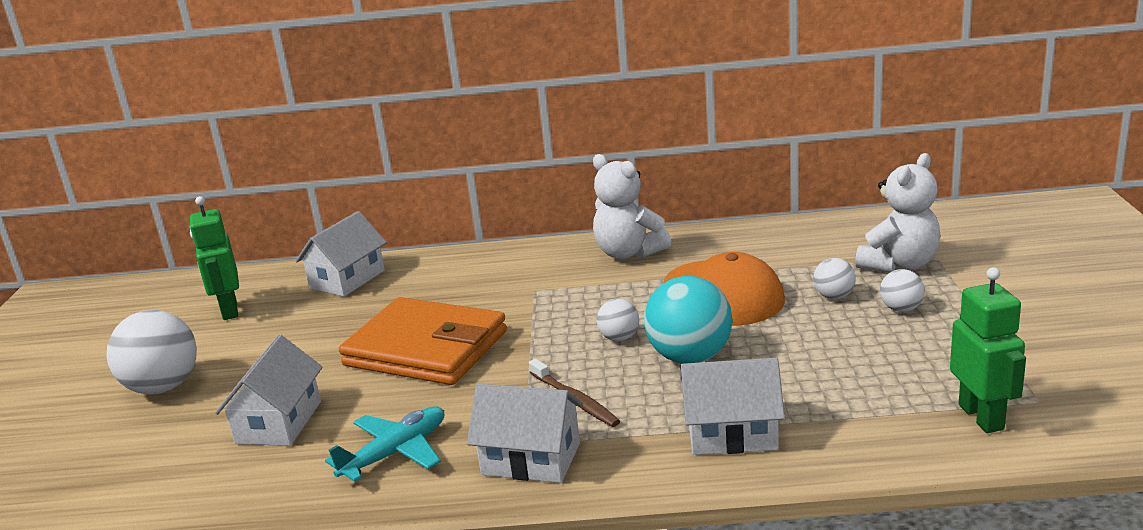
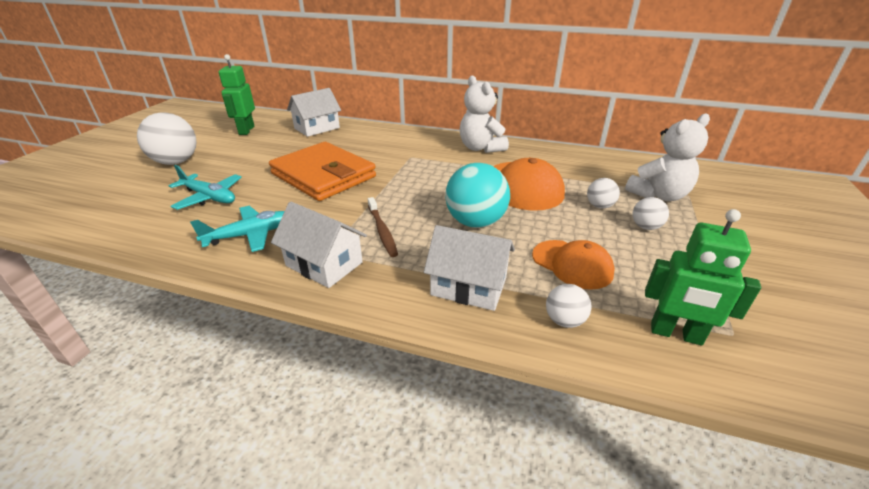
camera: 15 degrees right, 10 degrees up
(279, 422) = (209, 197): white house -> turquoise plane
(619, 338) = (439, 198): white ball -> white ball (564, 320)
(837, 376) = (572, 264): none -> orange cap
(981, 417) = (676, 334): green robot -> green robot turned 105 degrees clockwise

